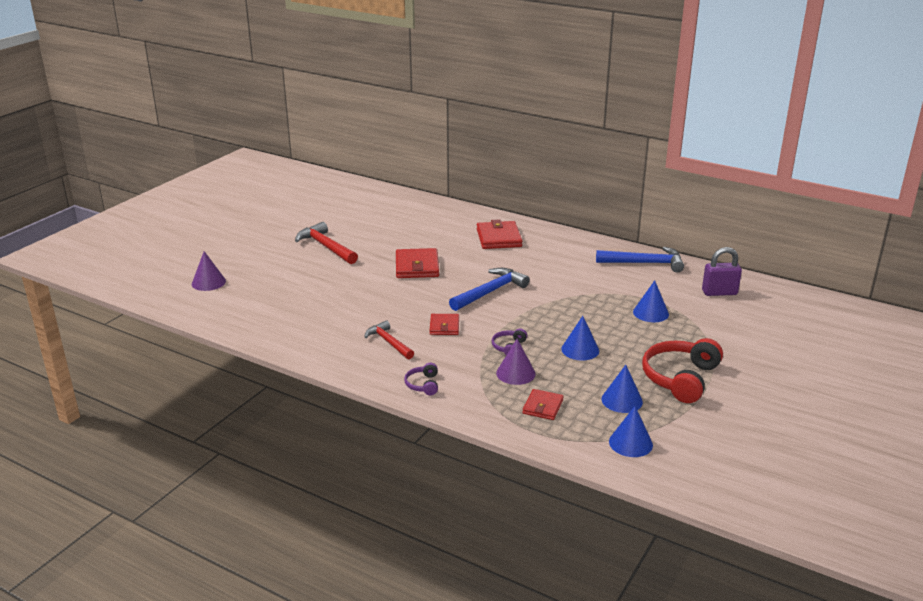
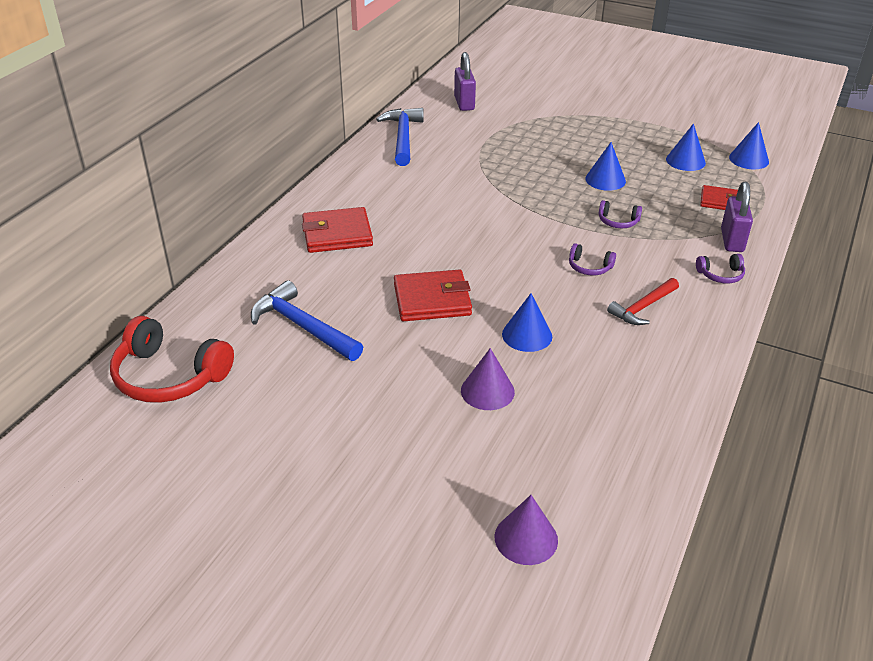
camera: 95 degrees left, 10 degrees up
(326, 247) = (371, 403): red hammer -> none
(444, 326) = (589, 267): red wallet -> purple headphones
(473, 400) = (732, 240): none -> purple padlock
(490, 292) = (493, 237): blue hammer -> blue hammer (303, 327)
(515, 373) = (668, 216): purple cone -> purple cone (487, 391)
(651, 313) = (516, 139): blue cone -> blue cone (527, 335)
(680, 378) = (634, 132): red headphones -> red headphones (169, 376)

